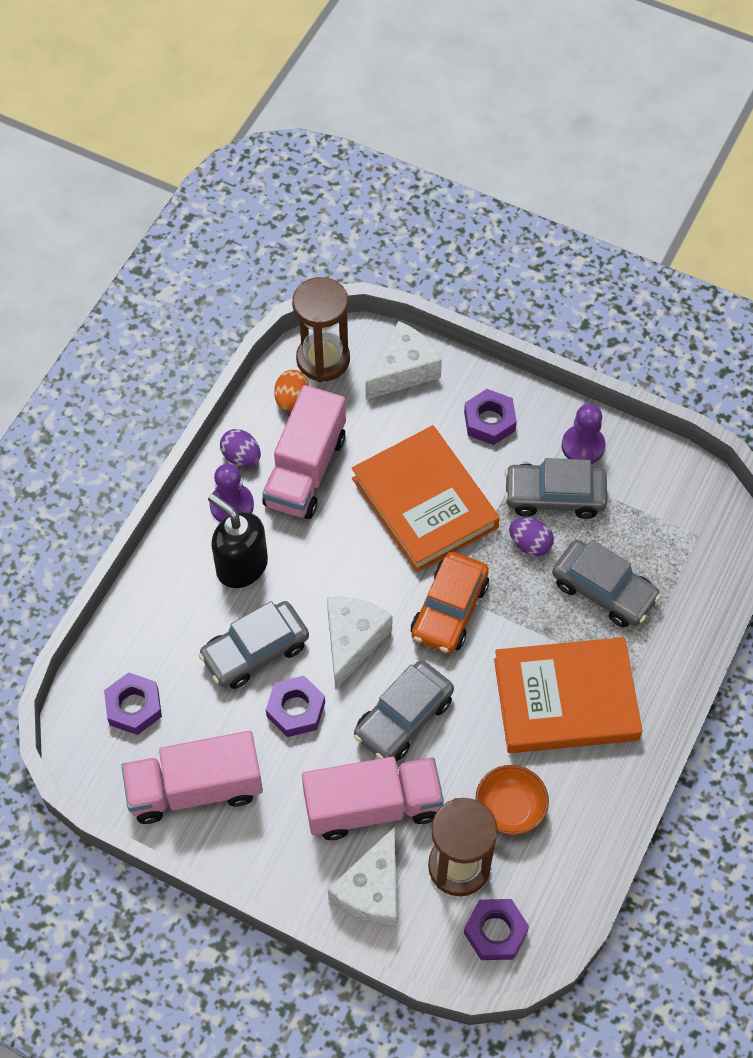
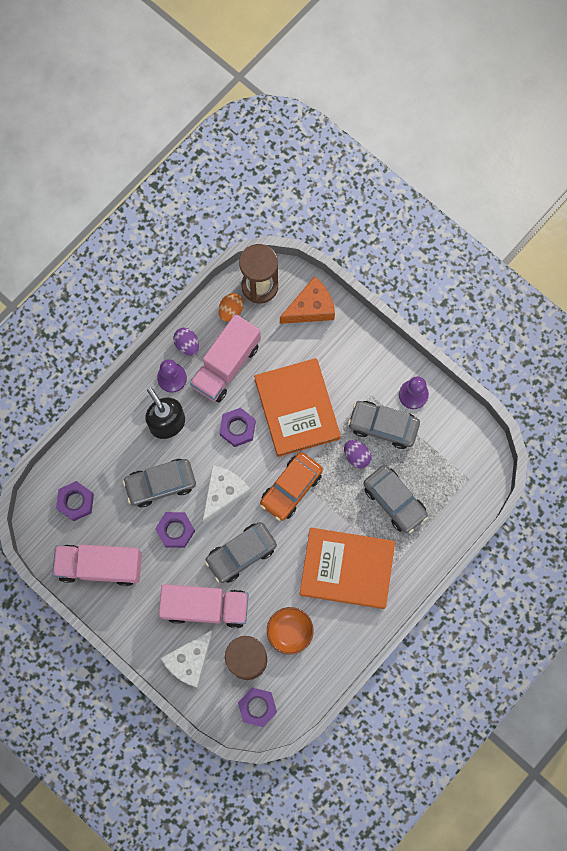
camera: 15 degrees right, 15 degrees up
(403, 370) = (310, 308): white cheese -> orange cheese
(489, 421) = (357, 360): purple nut -> purple nut (237, 428)

